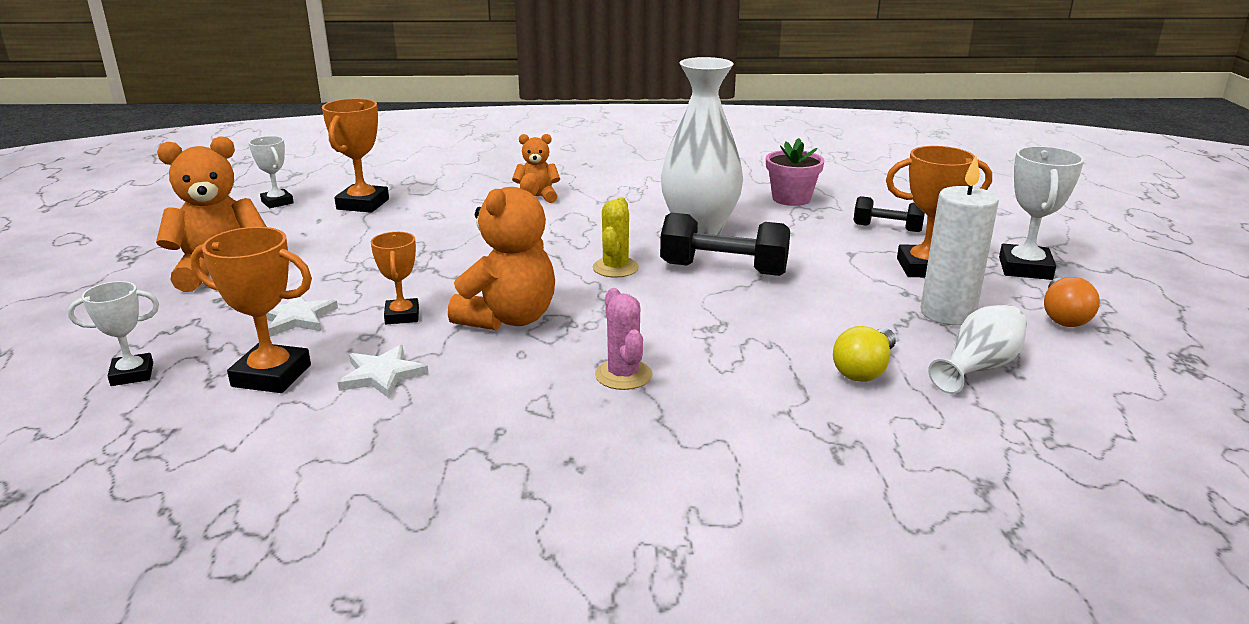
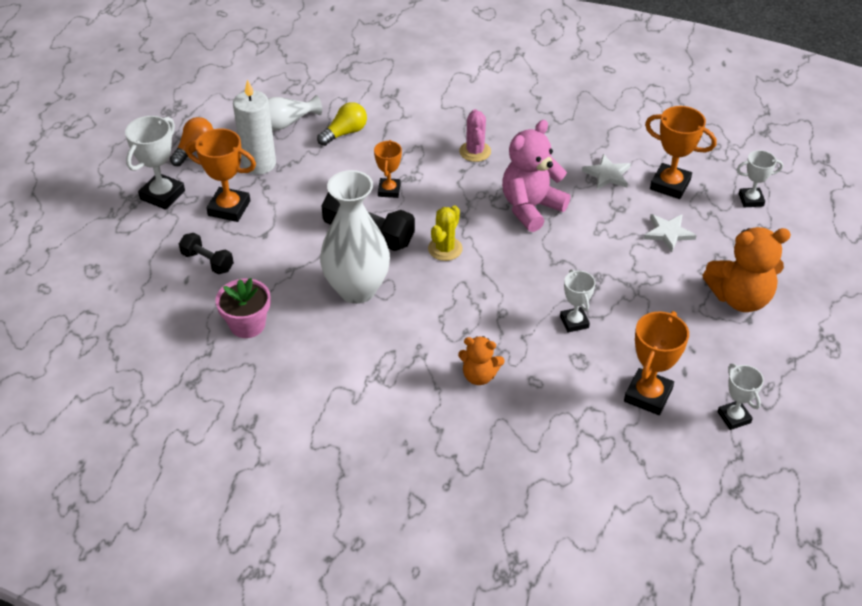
camera: 165 degrees left, 20 degrees up
(402, 316) = (599, 223): orange trophy -> orange trophy (389, 190)
(440, 235) = (574, 322): none -> white trophy
(509, 319) = (531, 208): orange teddy bear -> pink teddy bear

